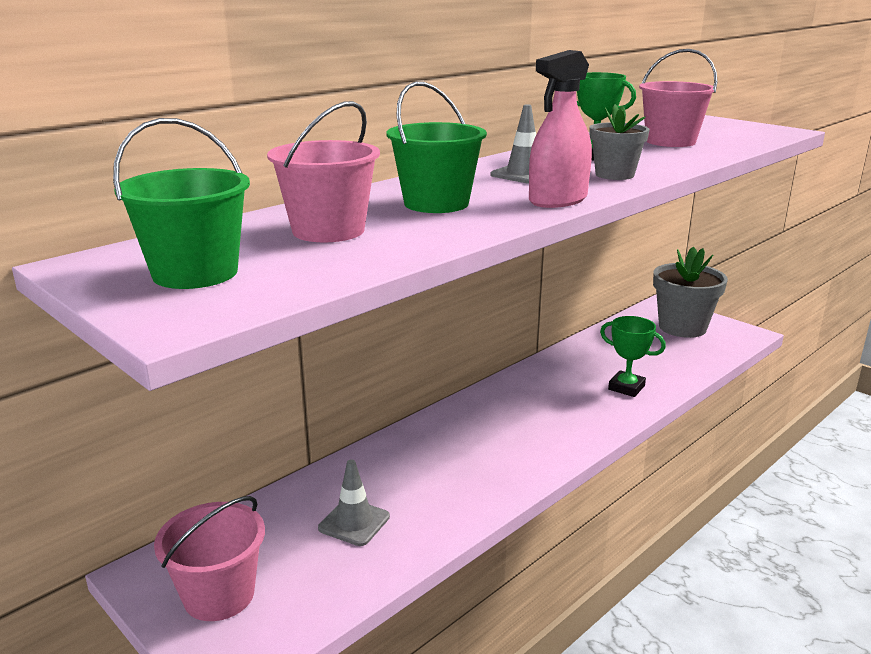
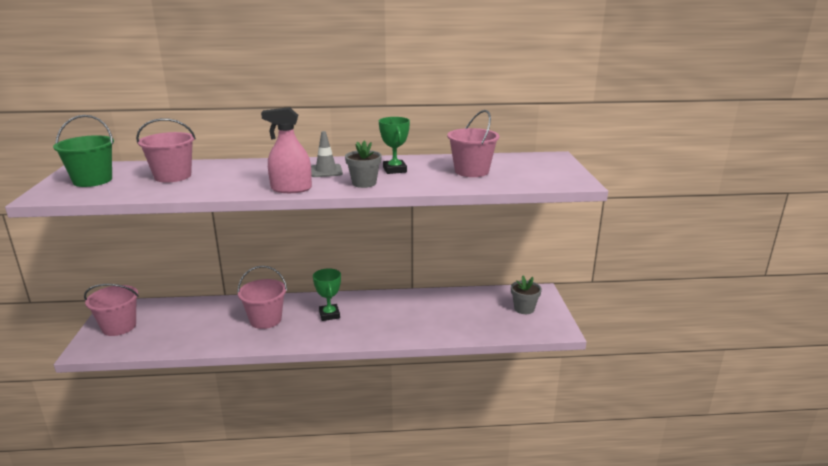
camera: 40 degrees right, 0 degrees up
(354, 522) = (197, 325): grey traffic cone -> none
(436, 203) = (243, 175): green bucket -> none
(441, 466) = (265, 320): none -> pink bucket
(626, 387) = (418, 326): green trophy -> green trophy (329, 315)
(682, 327) = (524, 309): grey flower pot -> grey flower pot, size x0.58

